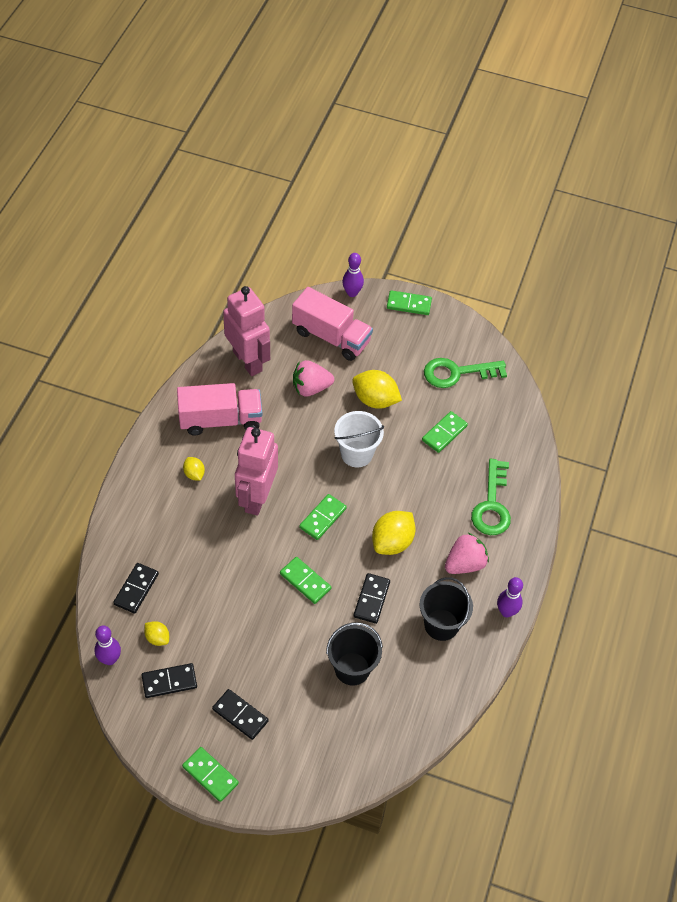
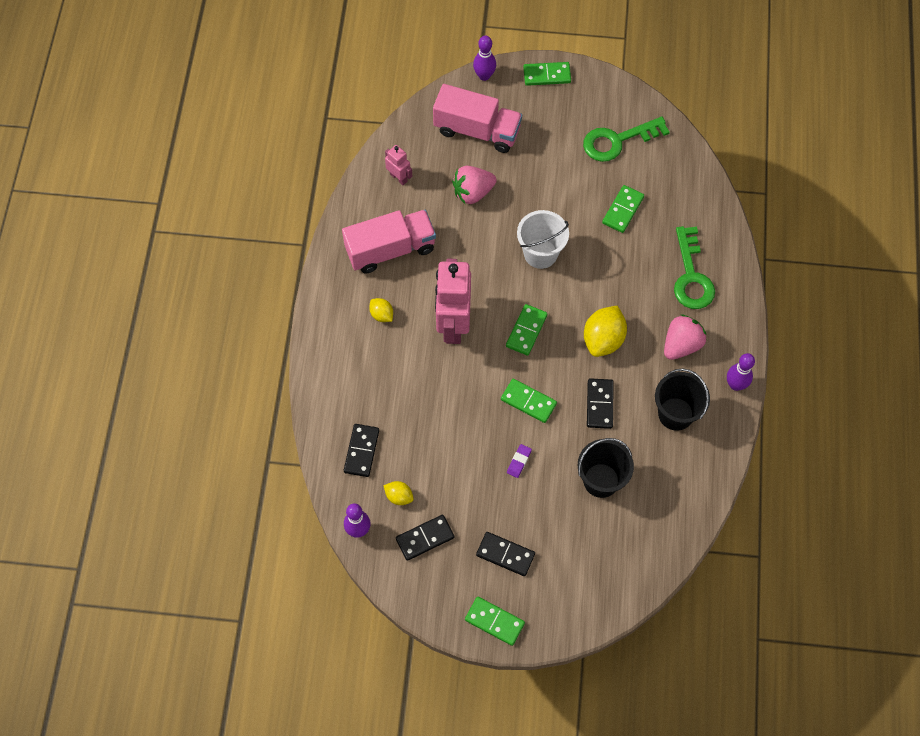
camera: 10 degrees left, 10 degrees up
(248, 361) = (399, 177): pink robot -> pink robot, size x0.47
(279, 633) = (519, 461): none -> purple eraser
(375, 400) = (542, 190): yellow lemon -> none

